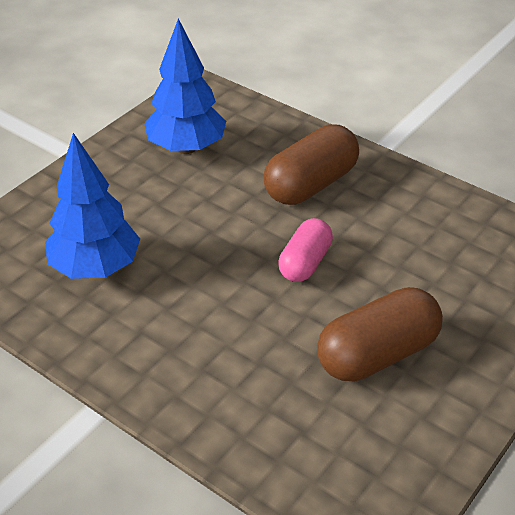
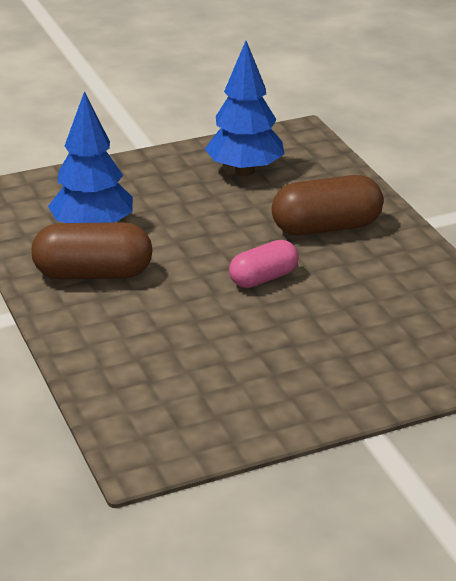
camera: 30 degrees right, 10 degrees down
(377, 354) = (259, 356): brown capsule -> brown capsule (93, 274)

